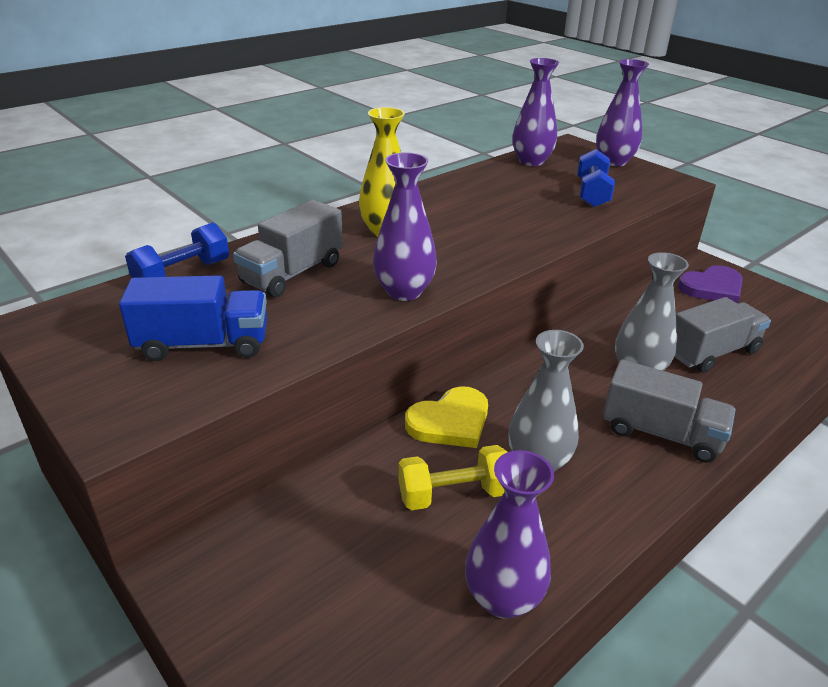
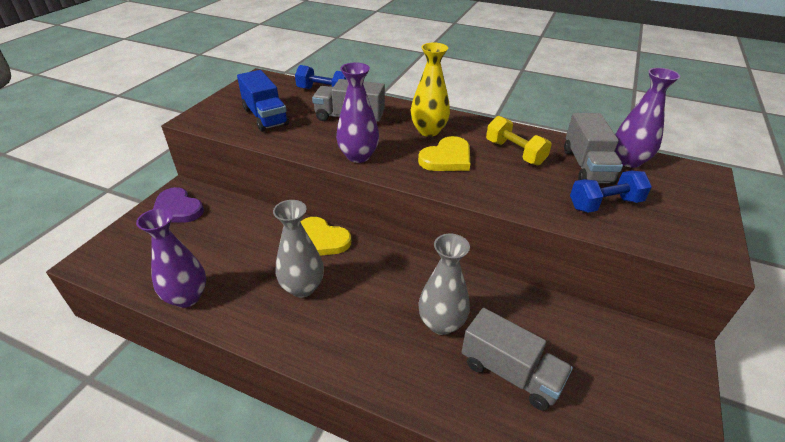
camera: 65 degrees right, 5 degrees up
(454, 494) = (258, 258): yellow dumbbell -> yellow dumbbell (515, 152)
(457, 238) = (447, 158): none -> yellow heart
(614, 161) = (701, 205): purple vase -> none
(661, 433) = (368, 349): grey truck -> grey truck (587, 166)
(712, 288) = (636, 362): purple heart -> purple heart (177, 209)

